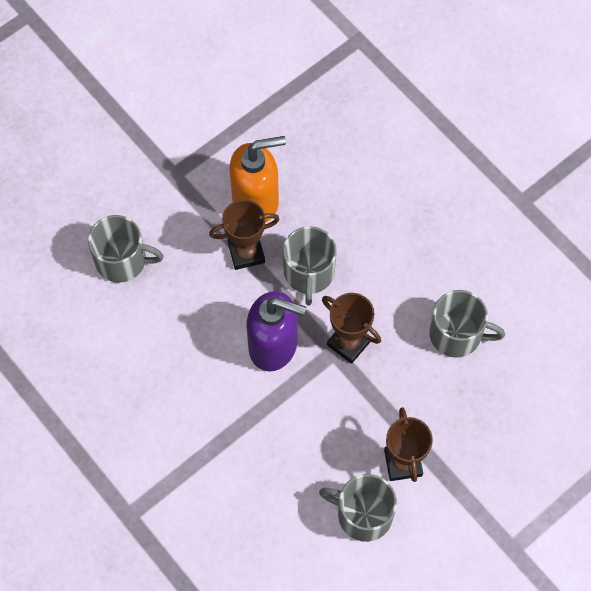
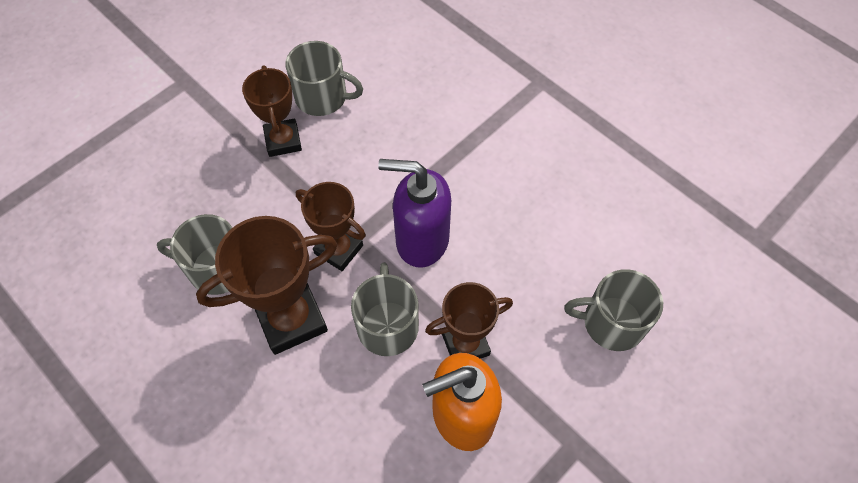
camera: 175 degrees right, 5 degrees down
(389, 284) = (291, 319): none -> brown trophy

